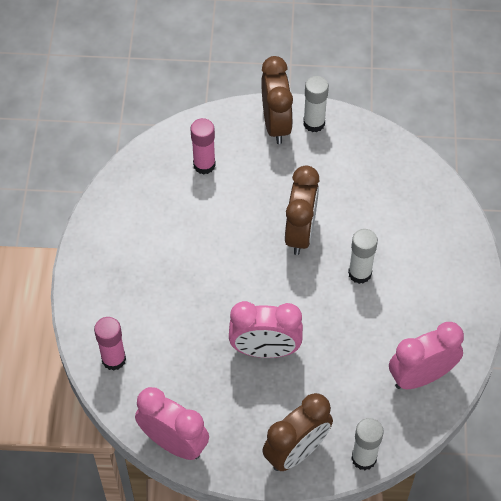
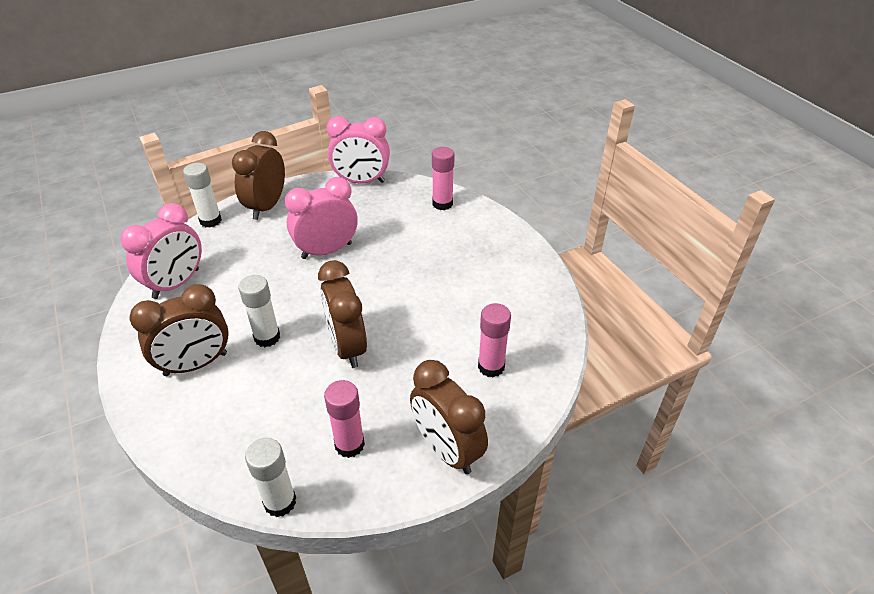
camera: 150 degrees right, 15 degrees down
(314, 123) = (401, 474): white glue stick -> white glue stick (280, 502)
(337, 157) = (349, 444): none -> pink glue stick
(424, 274) = (196, 364): none -> brown clock

